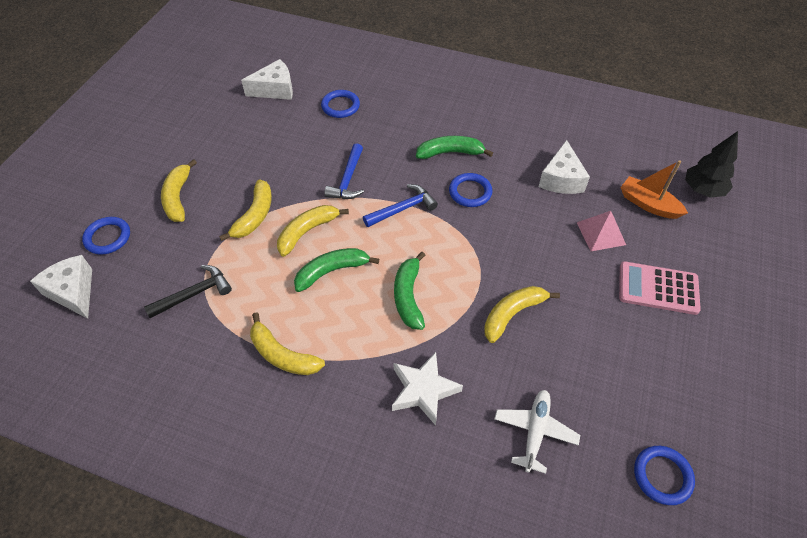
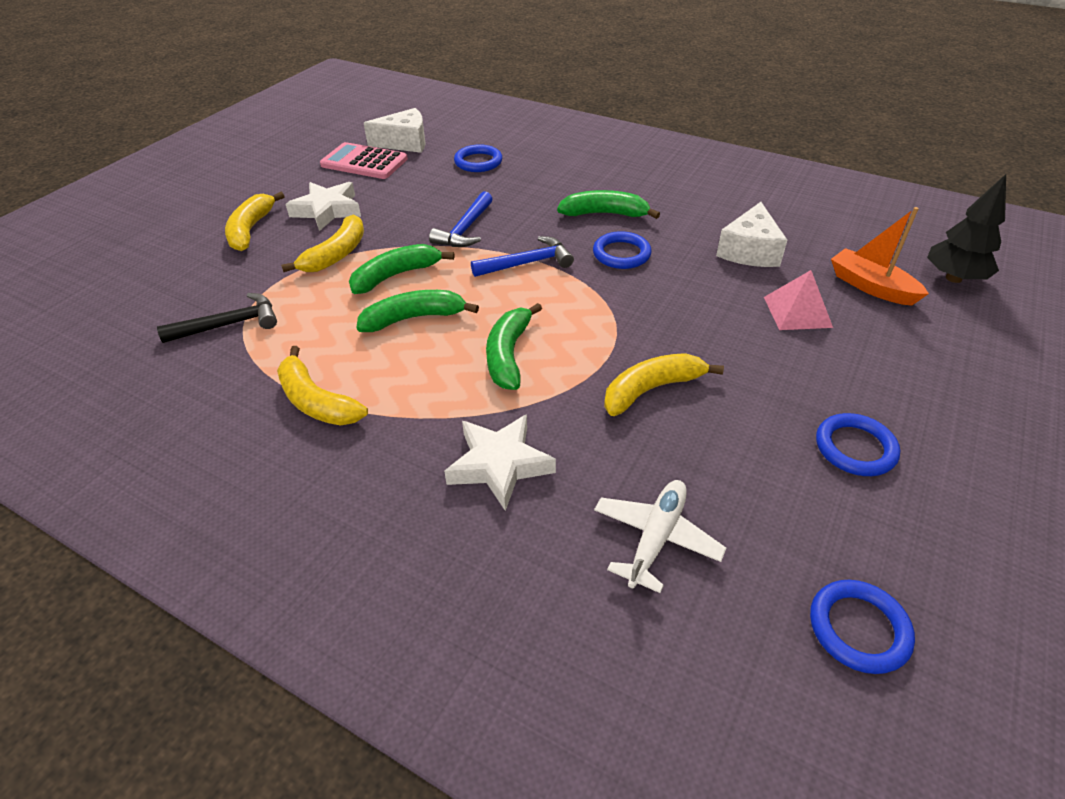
camera: 10 degrees right, 10 degrees down
(73, 292) = (84, 308): white cheese -> none
(108, 237) = (151, 260): blue ring -> blue ring (855, 448)
(233, 170) = (327, 210): none -> white star
(307, 232) = (396, 275): yellow banana -> green banana
(658, 288) = (876, 381): pink calculator -> pink calculator (364, 162)

